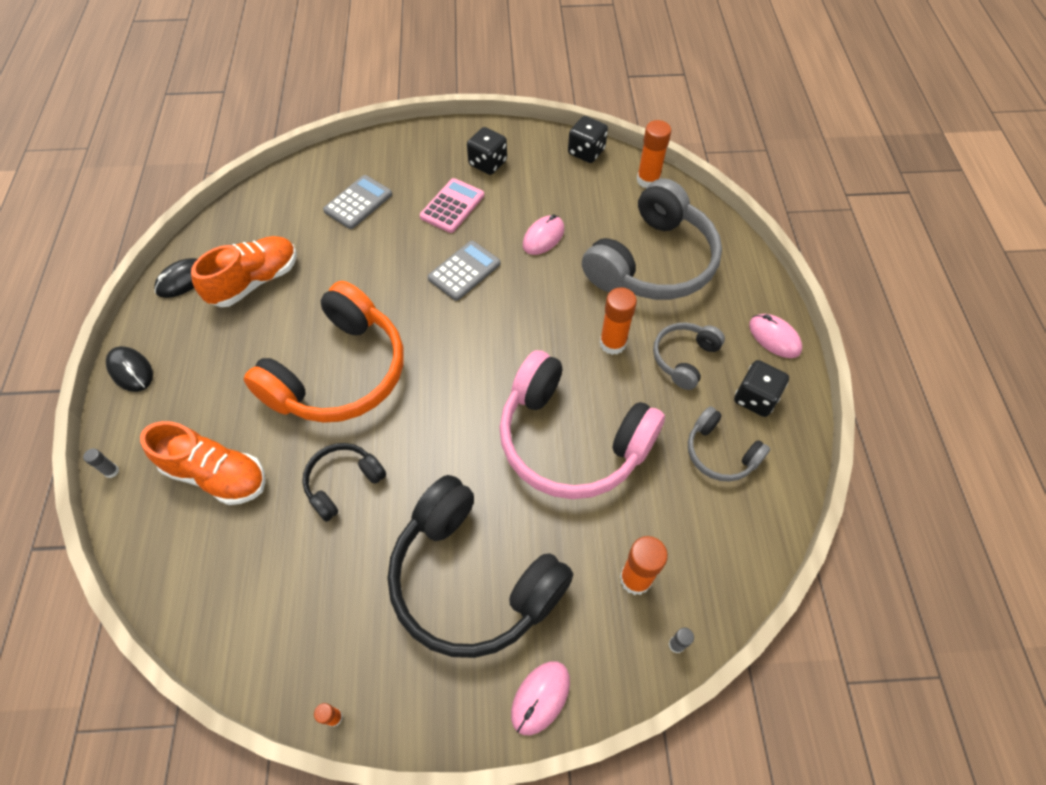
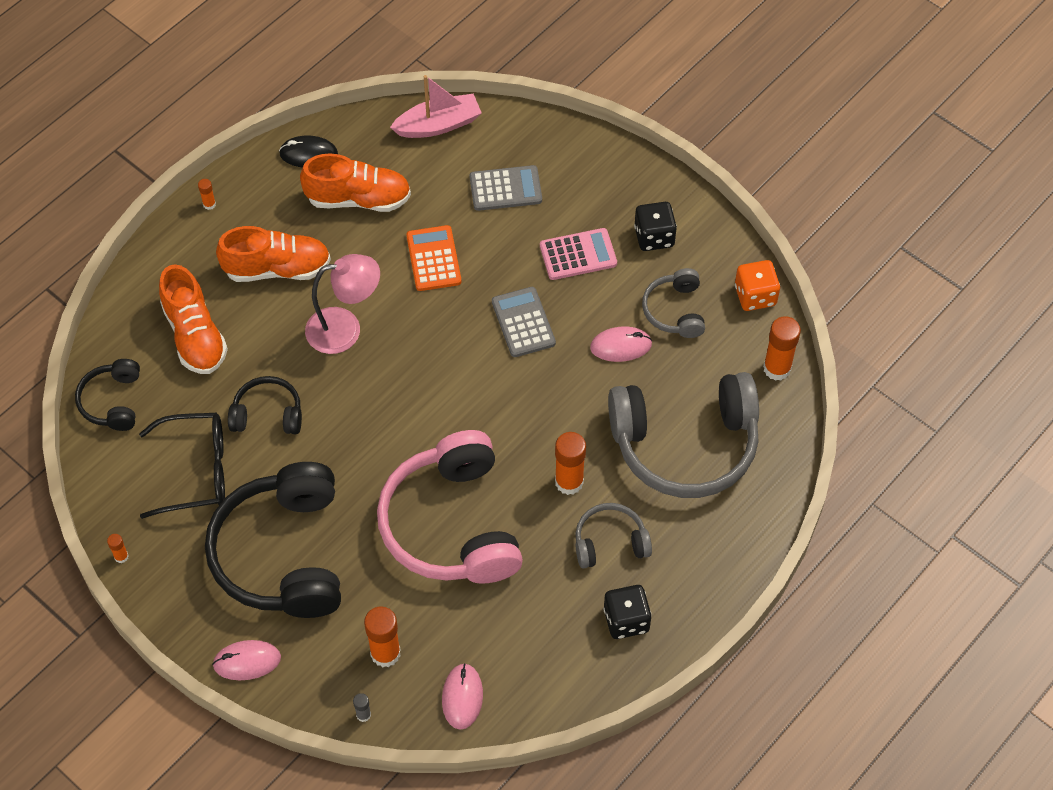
camera: 45 degrees right, 0 degrees up
(111, 471) = (134, 274): grey glue stick -> none
(131, 370) = (209, 204): black mouse -> orange glue stick
(191, 589) = (112, 401): none -> black headphones
(238, 373) = (277, 268): none -> orange shoe
(266, 197) = (438, 125): none -> pink boat
(329, 579) = (197, 471): none -> black glasses
(340, 373) = (345, 329): orange headphones -> pink lamp
(355, 279) = (433, 259): none -> orange calculator
(464, 271) = (523, 322): grey calculator -> grey calculator turned 105 degrees counterclockwise
(586, 152) = (755, 296): black dice -> orange dice
(720, 453) = (547, 632): grey headphones -> grey headphones (674, 310)
(774, 337) = (704, 591): pink mouse -> pink mouse (462, 697)

